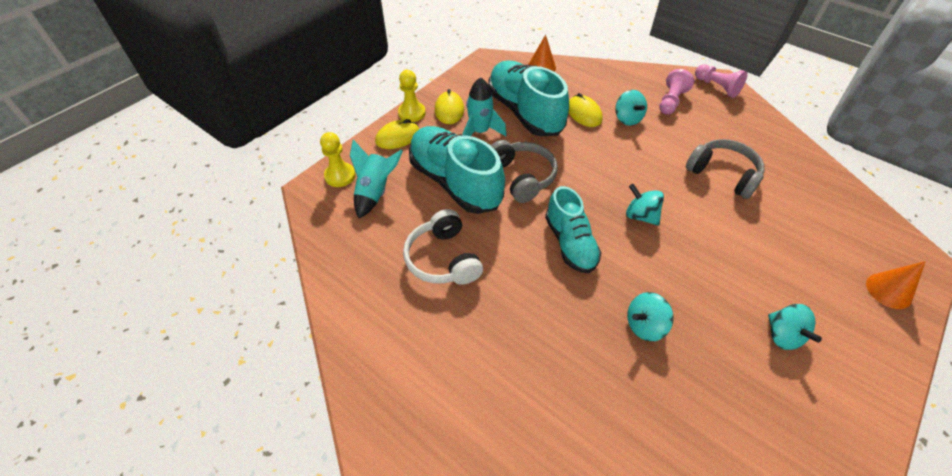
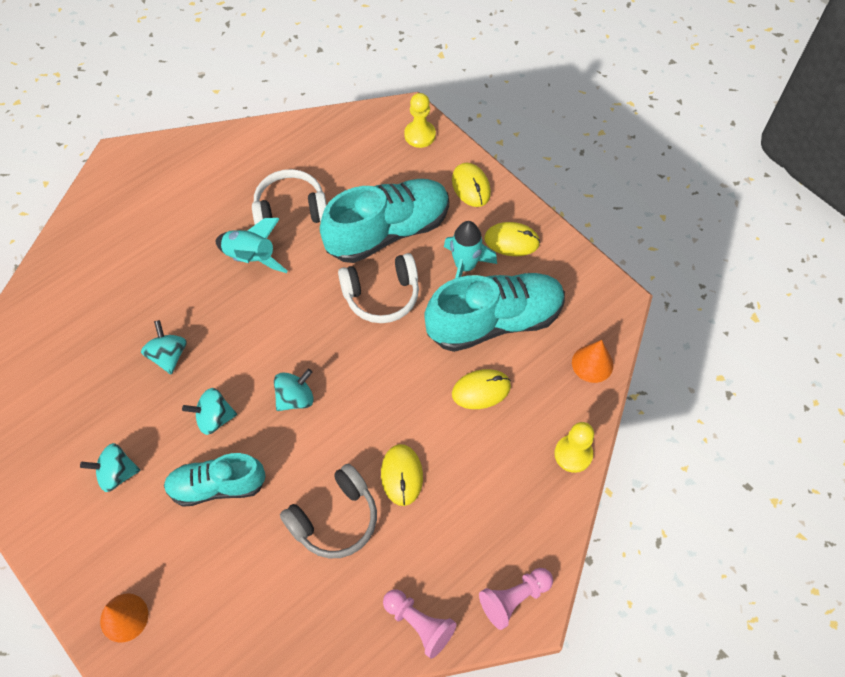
camera: 100 degrees right, 10 degrees up
(375, 192) = (389, 163): turquoise rocket -> turquoise rocket (251, 258)
(412, 113) = (512, 203): yellow pawn -> yellow pawn (573, 454)
(522, 177) = (381, 295): grey headphones -> white headphones
(570, 243) = (278, 319): turquoise shoe -> turquoise shoe (217, 486)
(627, 119) = (461, 441): turquoise spinning top -> turquoise spinning top (214, 418)
(669, 144) = (402, 475): none -> yellow mouse
(671, 101) = (490, 514): pink pawn -> pink pawn (419, 624)

